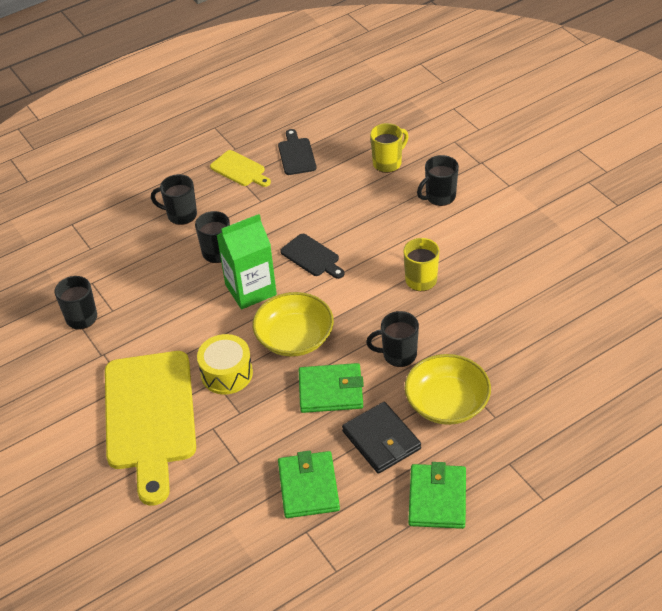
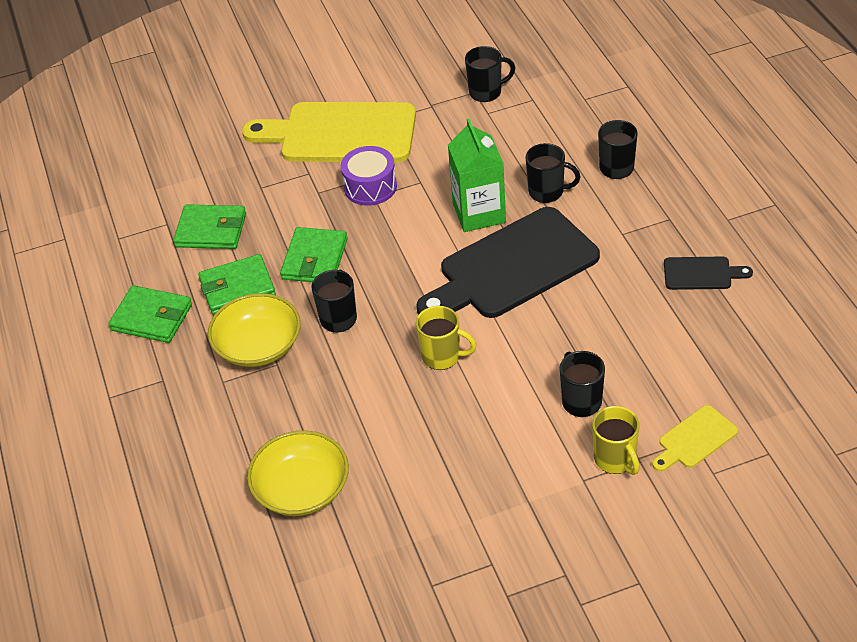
camera: 105 degrees right, 0 degrees up
(226, 373) = (370, 187): yellow drum -> purple drum
(240, 170) = (685, 220): yellow cutting board -> yellow cutting board (695, 439)
(294, 338) = (396, 240): yellow bowl -> yellow bowl (302, 489)
(312, 257) = (512, 267): black cutting board -> black cutting board, size x2.24
(381, 440) = (237, 288): black wallet -> green wallet
(388, 163) = (662, 360): yellow mug -> yellow mug (615, 459)

